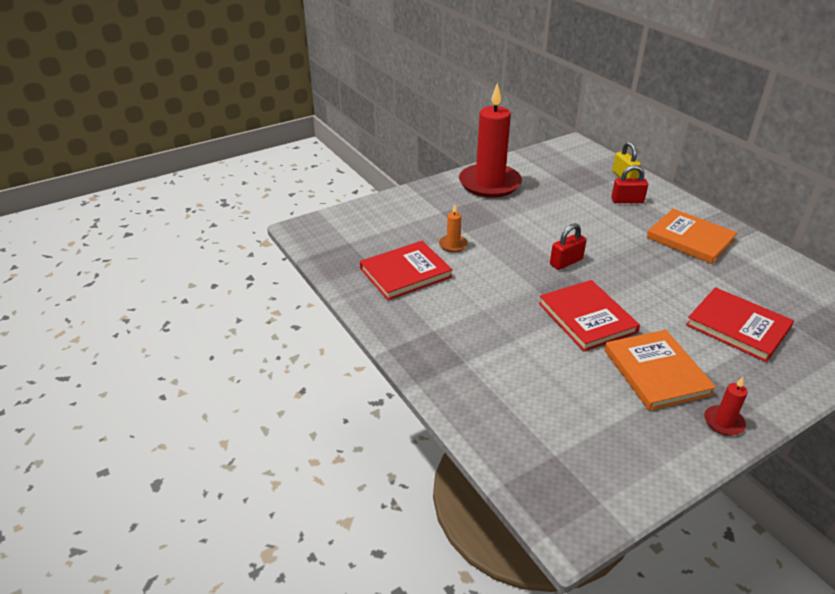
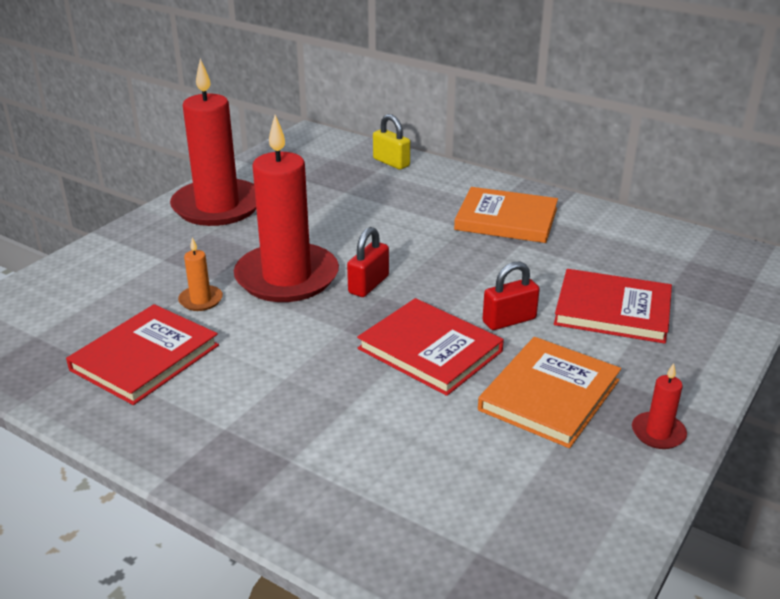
camera: 25 degrees left, 5 degrees down
(514, 243) = (287, 277): none -> red candle
(627, 201) = (409, 190): red padlock -> red padlock (509, 320)
(656, 372) = (549, 395): orange book -> orange book turned 75 degrees clockwise

